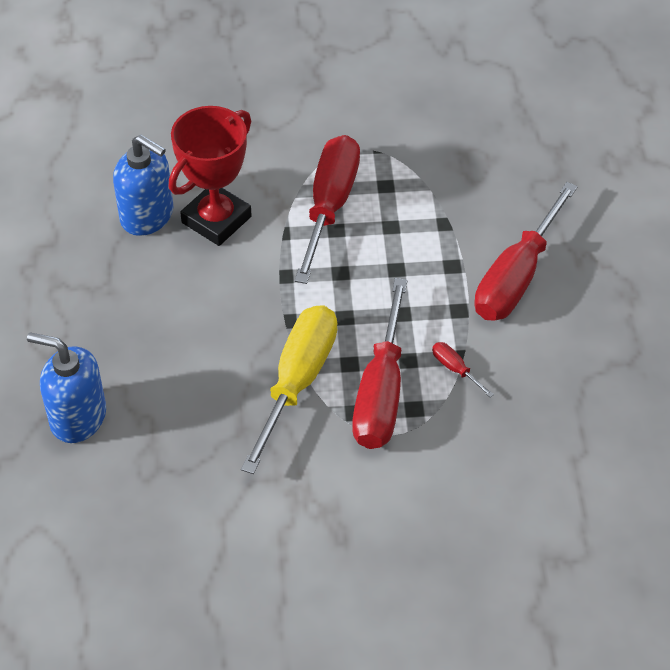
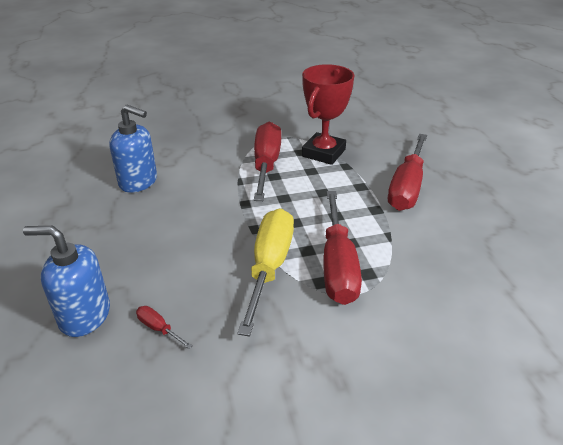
camera: 10 degrees left, 15 degrees down
(216, 219) = (189, 179): red trophy -> red trophy (323, 153)
(455, 369) = (388, 244): red screwdriver -> red screwdriver (158, 328)

